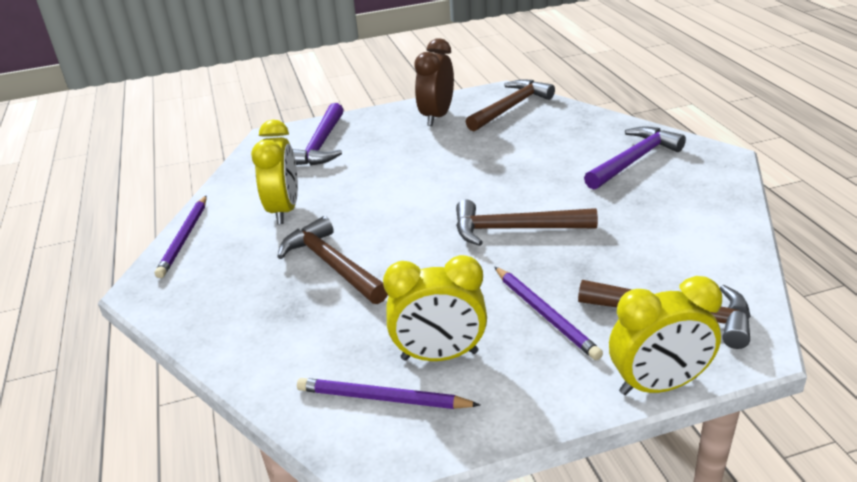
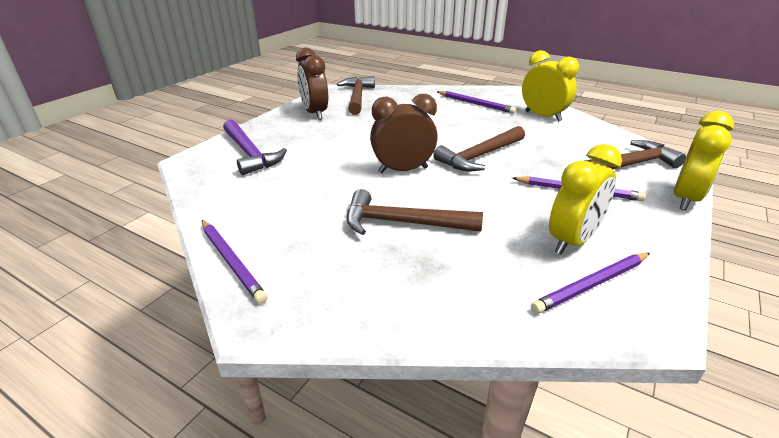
camera: 45 degrees left, 0 degrees up
(284, 210) = (296, 204): yellow clock -> yellow clock (543, 116)
(415, 213) = (403, 170): none -> brown clock
(633, 160) = (475, 104): purple hammer -> purple pencil

